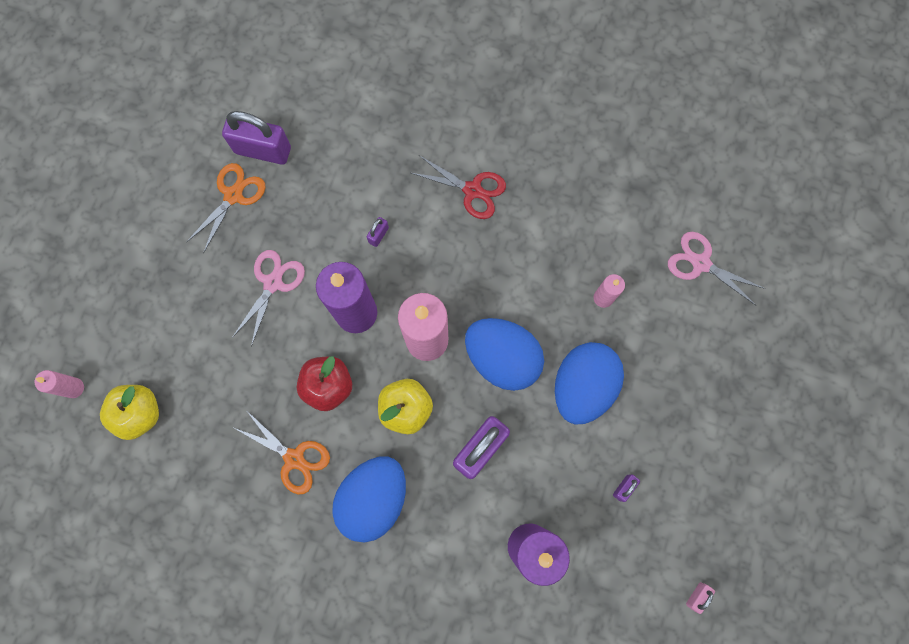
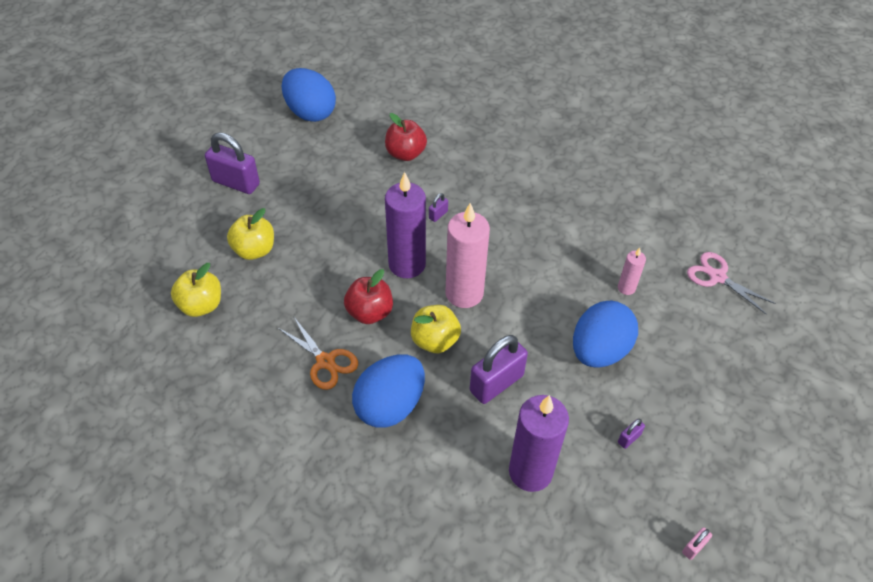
camera: 10 degrees right, 25 degrees down
(74, 388) = (153, 278): pink candle -> none
(179, 326) = (254, 250): none -> yellow apple
(233, 195) = (325, 171): orange scissors -> none
(263, 150) = (357, 147): purple padlock -> purple padlock (236, 182)
(273, 283) = (341, 233): pink scissors -> none
(323, 149) = (405, 154): none -> red apple
(472, 190) = (523, 197): red scissors -> none
(502, 358) = (529, 317): blue egg -> blue egg (310, 112)

